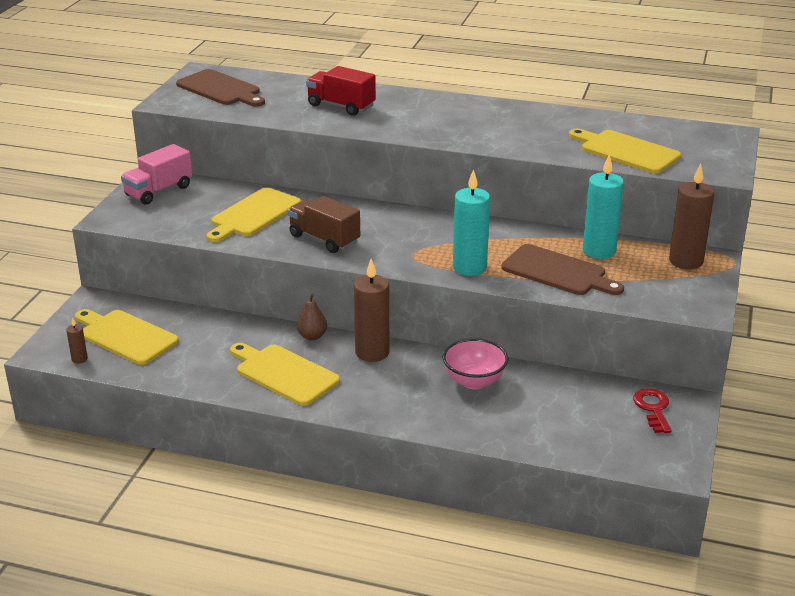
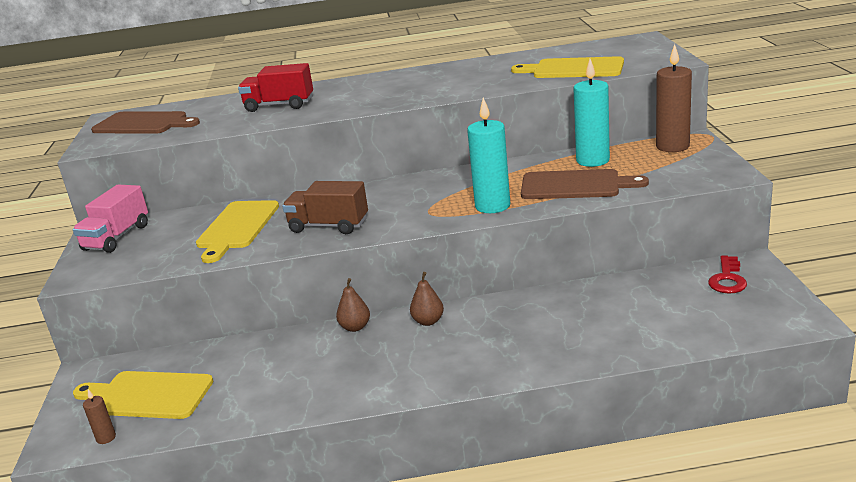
camera: 20 degrees left, 5 degrees down
(284, 373) = (353, 371): yellow cutting board -> none
(372, 352) = (428, 321): brown candle -> brown pear
(474, 381) = (549, 312): pink bowl -> none
(653, 408) = (727, 279): red key -> red key turned 135 degrees counterclockwise

